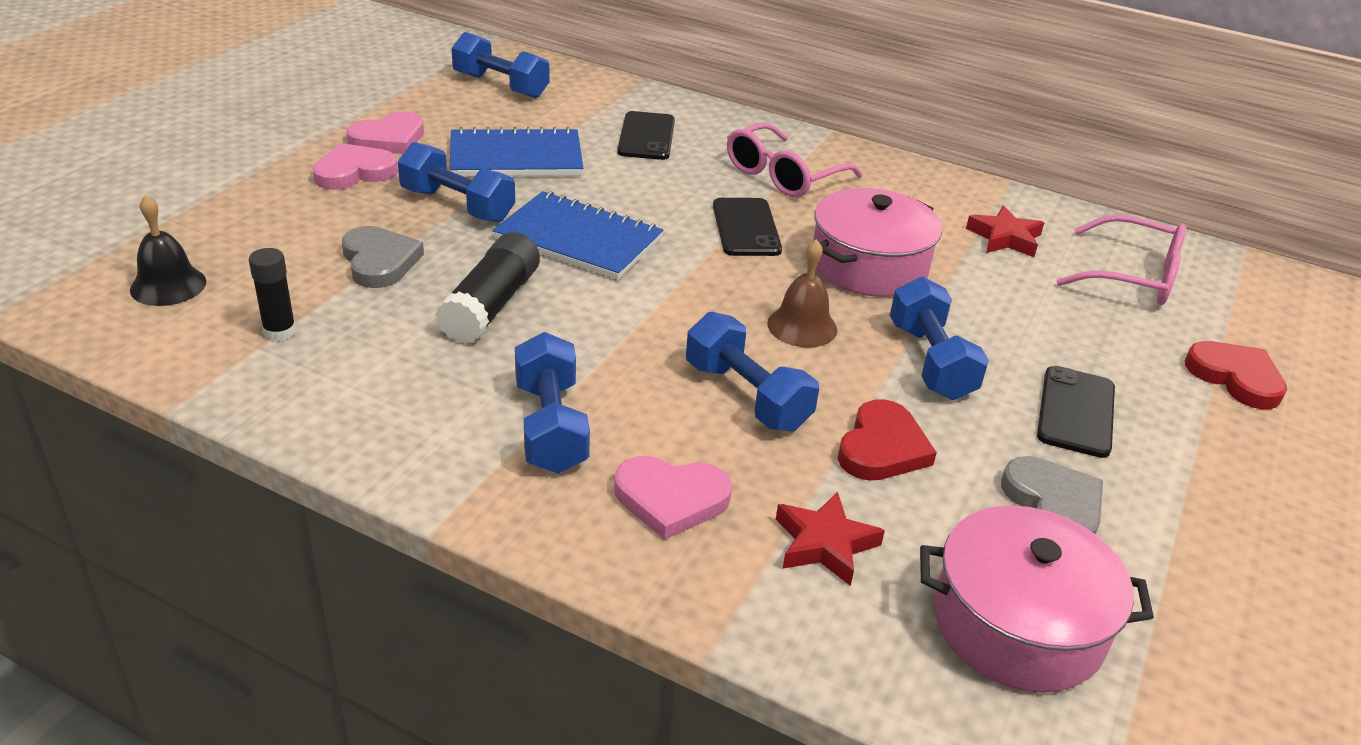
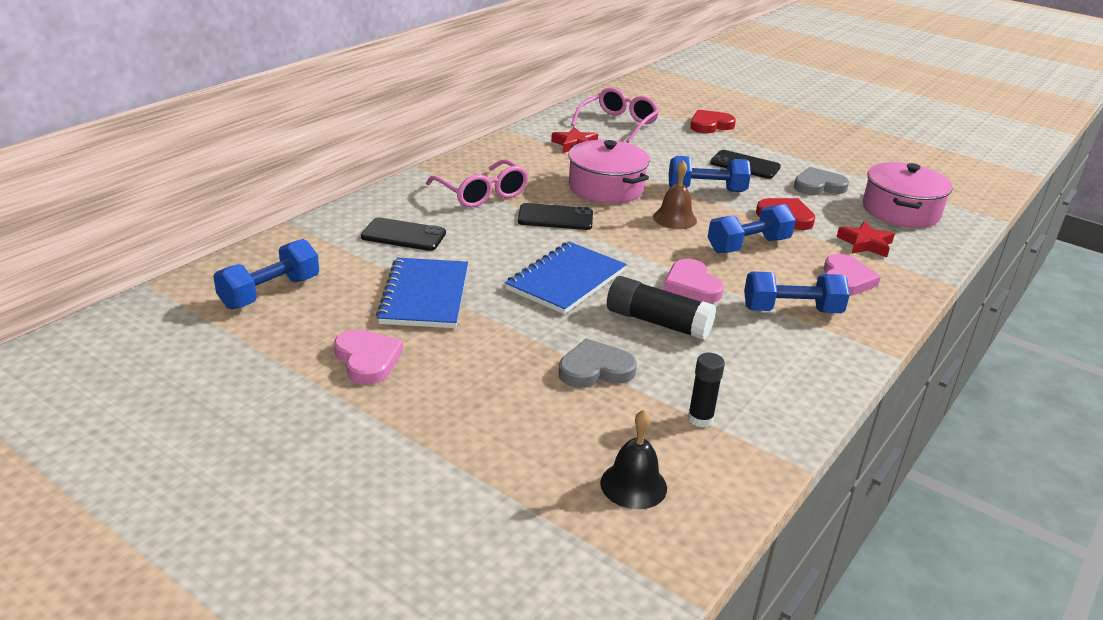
camera: 80 degrees left, 5 degrees down
(354, 172) = (433, 380): pink heart -> pink heart (692, 285)
(457, 205) = (506, 328): blue dumbbell -> none

